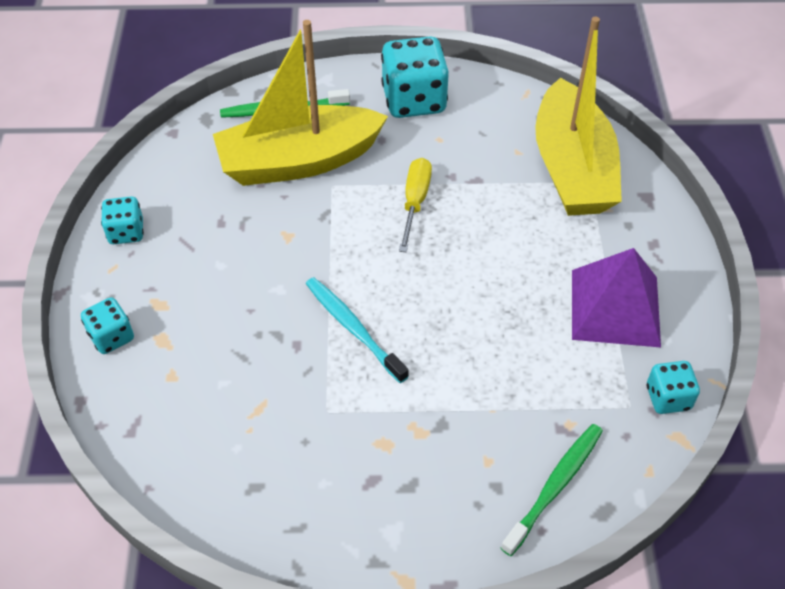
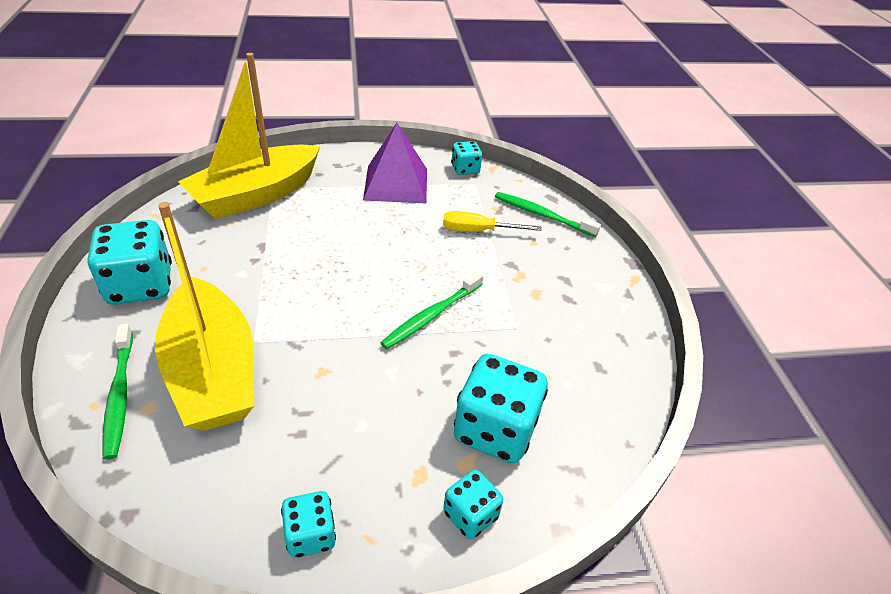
camera: 100 degrees left, 10 degrees down
(192, 368) = (495, 430): none -> turquoise dice
(353, 328) = (431, 316): turquoise toothbrush -> green toothbrush
(415, 202) = (284, 282): yellow screwdriver -> yellow screwdriver (478, 231)
(572, 168) = (256, 195): yellow boat -> yellow boat turned 150 degrees clockwise

